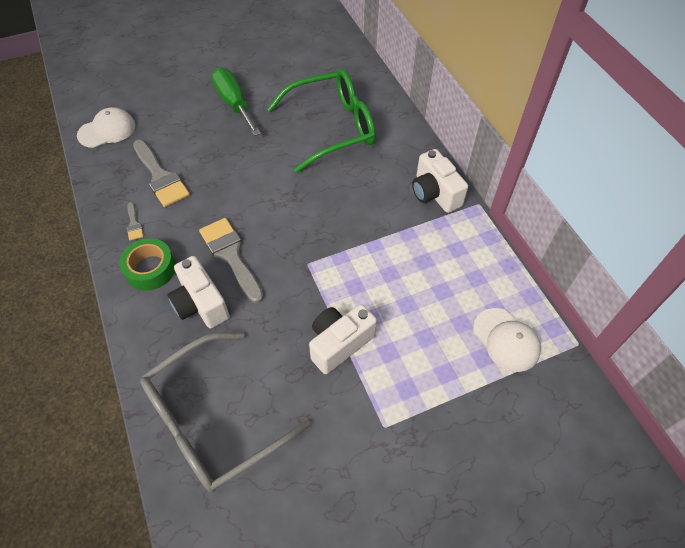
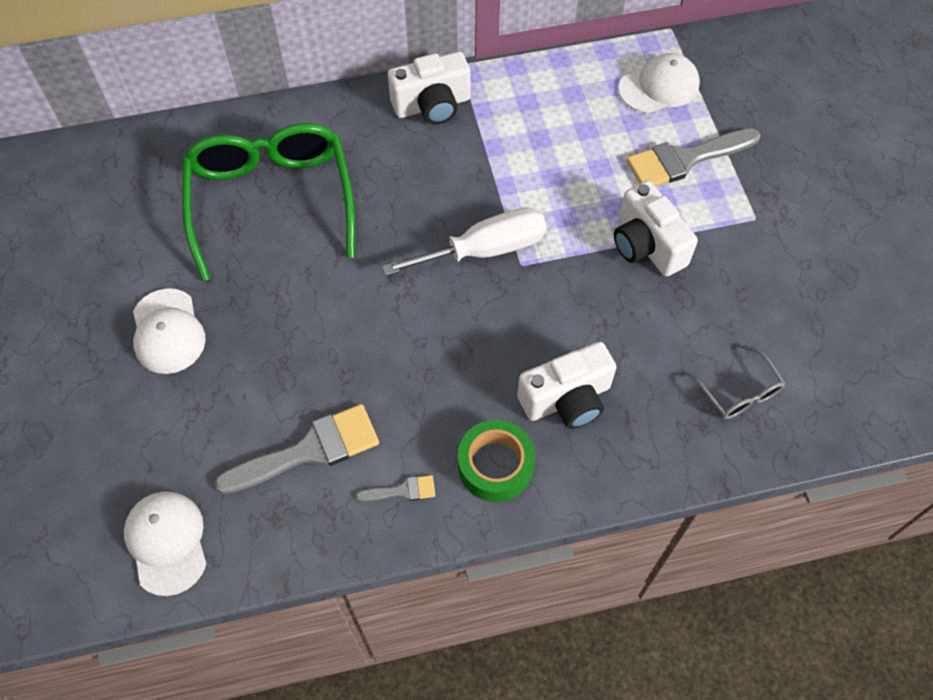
camera: 80 degrees left, 5 degrees up
(212, 420) = (739, 392): grey glasses -> grey glasses, size x0.43
(231, 255) = (490, 356): grey brush -> grey brush (685, 159)
(234, 103) = (168, 331): green screwdriver -> white cap
(316, 241) = (484, 250): none -> white screwdriver

